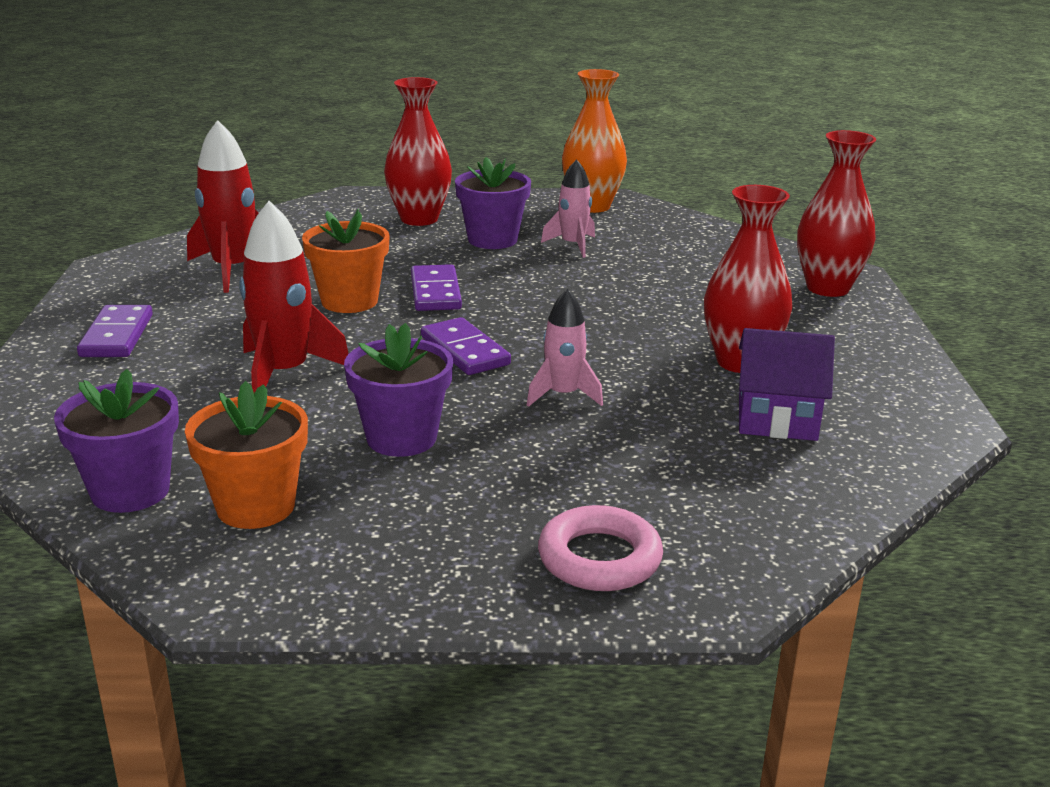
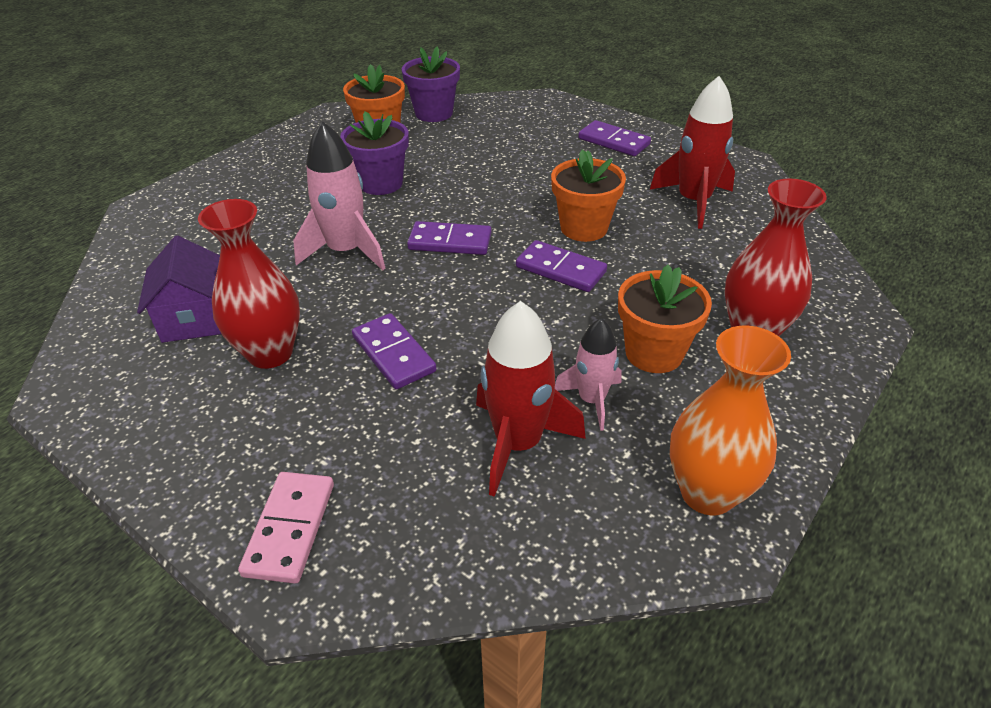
camera: 130 degrees right, 15 degrees up
(284, 374) = (499, 174): red rocket -> red rocket (518, 443)
(492, 240) = (654, 353): purple flower pot -> orange flower pot
(563, 395) = (346, 251): pink rocket -> pink rocket, size x1.61
(599, 558) = (211, 192): pink ring -> none
(649, 316) = (393, 354): none -> purple domino
(777, 418) = (196, 318): purple house -> purple house turned 60 degrees counterclockwise
(828, 288) = (290, 529): red vase -> pink domino

